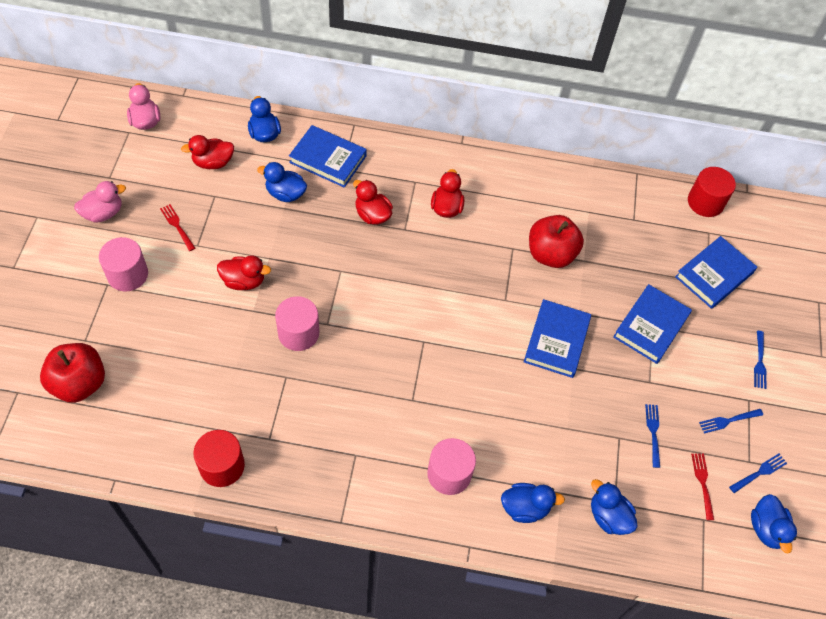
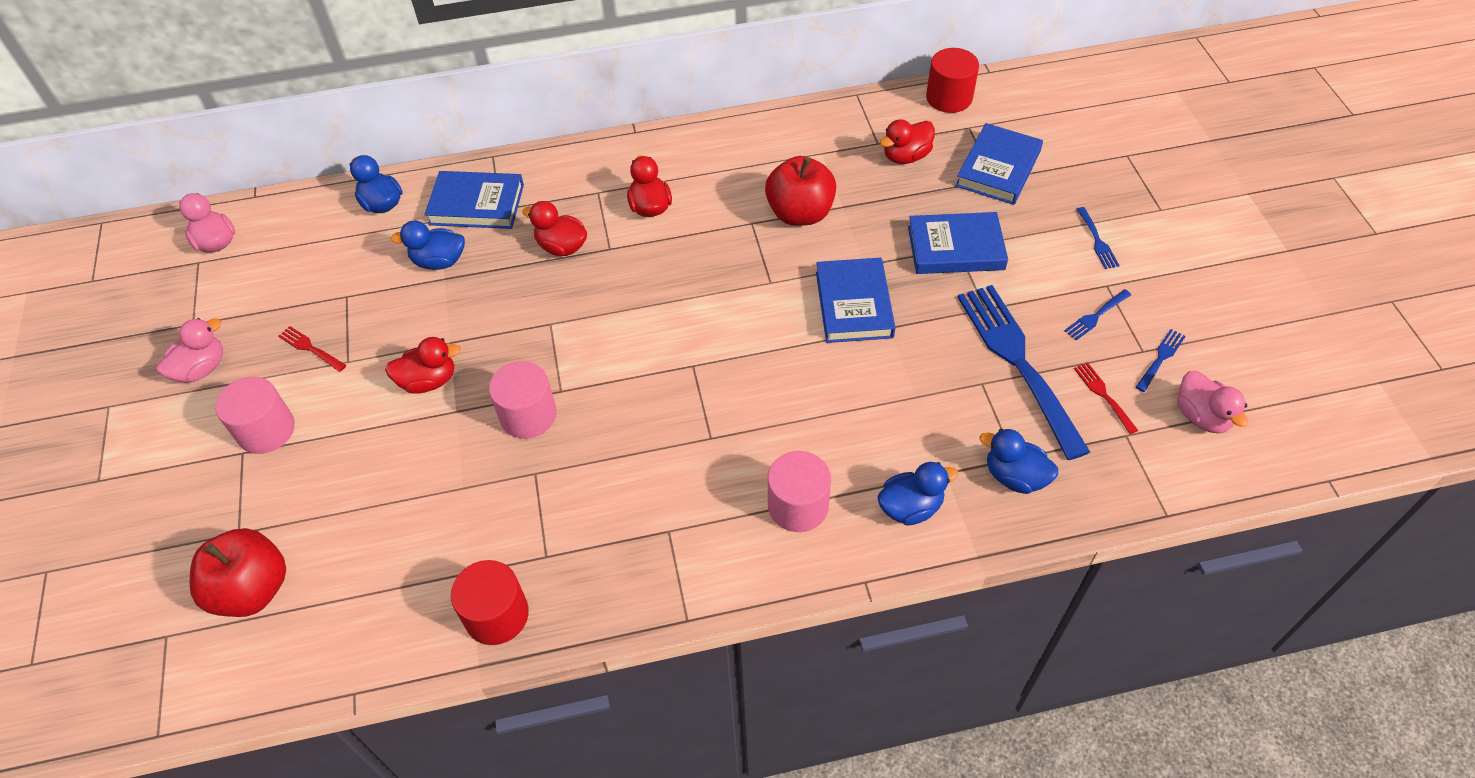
camera: 15 degrees left, 5 degrees down
(213, 162) = (327, 259): red duck -> red duck (906, 156)
(651, 326) = (955, 248): blue book -> blue book turned 75 degrees clockwise
(653, 432) = (1018, 362): blue fork -> blue fork, size x2.47
(766, 529) = (1201, 416): blue duck -> pink duck

